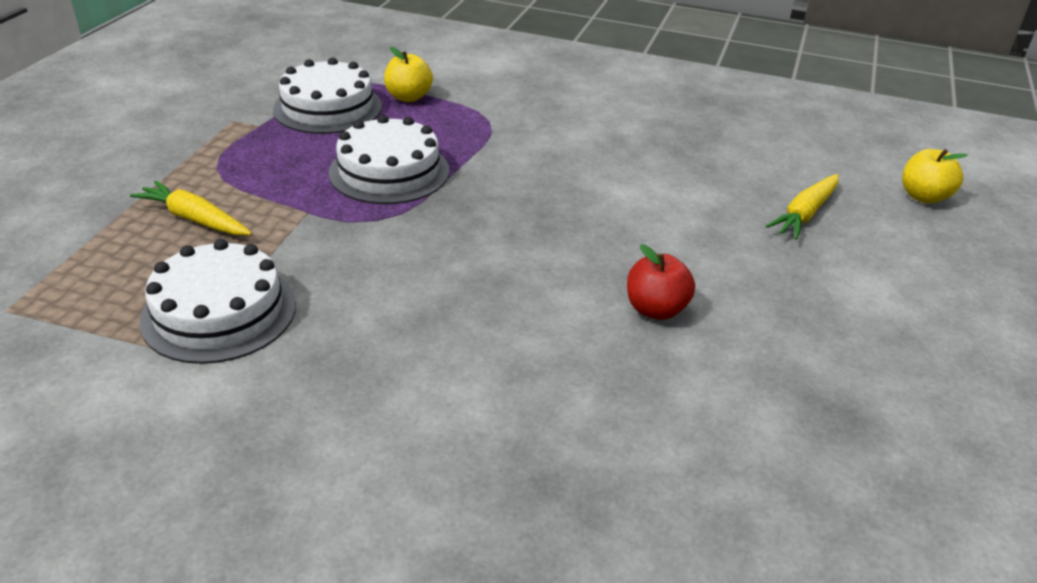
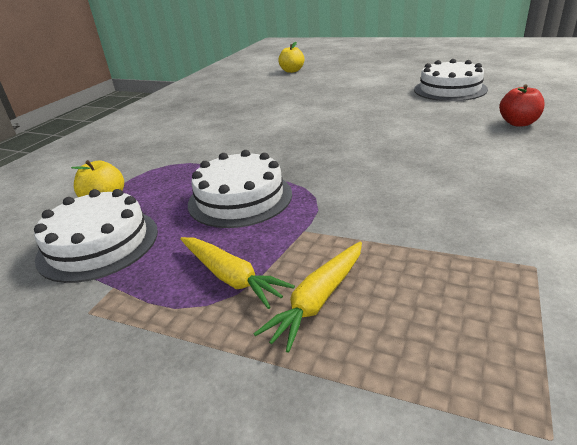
camera: 80 degrees left, 5 degrees down
(219, 312) = (469, 255): white cake -> white cake (450, 89)
(655, 309) = (399, 114): red apple -> red apple (518, 123)
(805, 214) = (306, 88): yellow carrot -> yellow carrot (231, 277)

